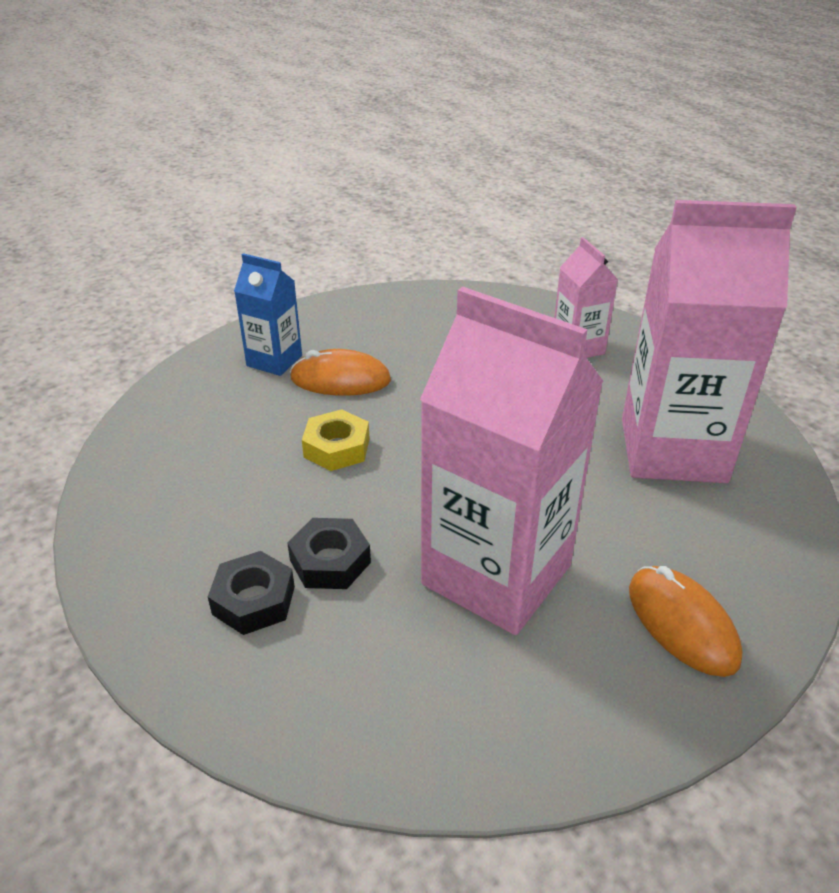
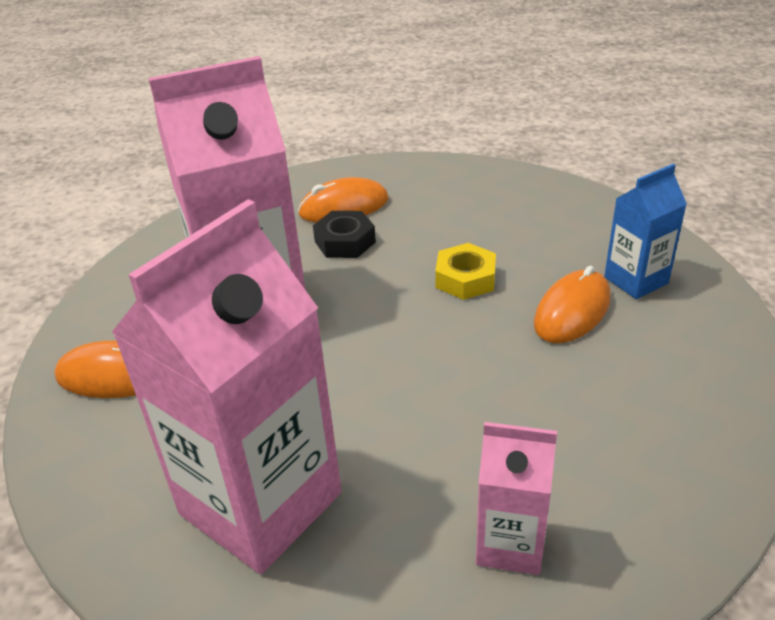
camera: 125 degrees right, 0 degrees up
(253, 600) = (344, 207): black nut -> orange mouse

